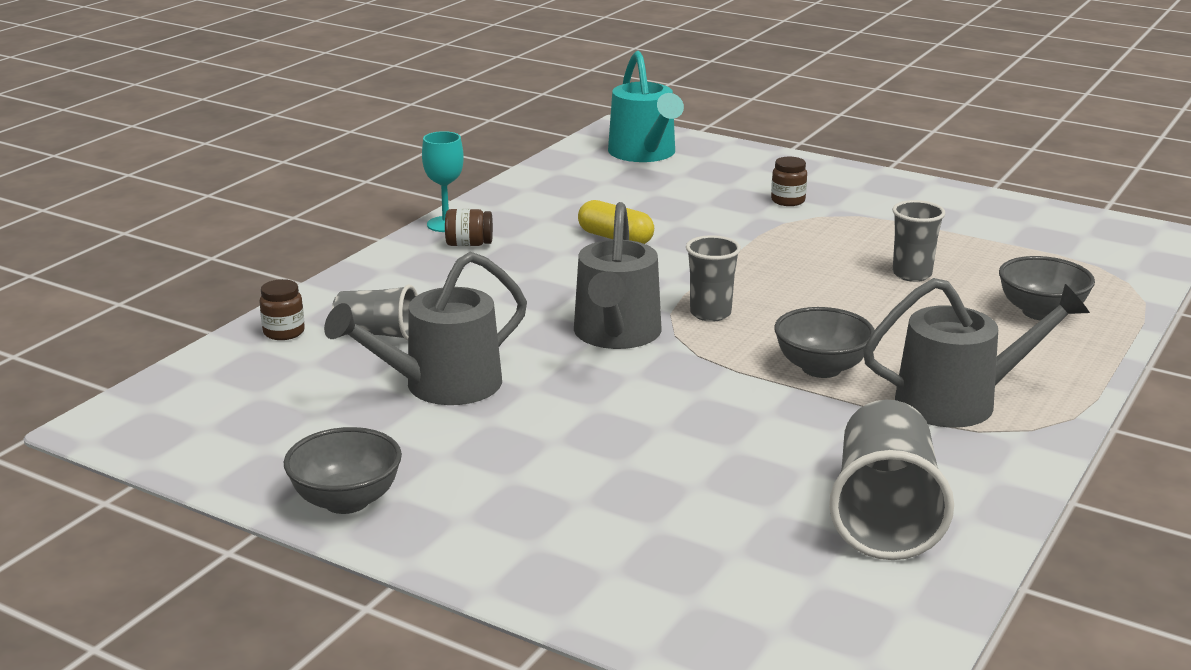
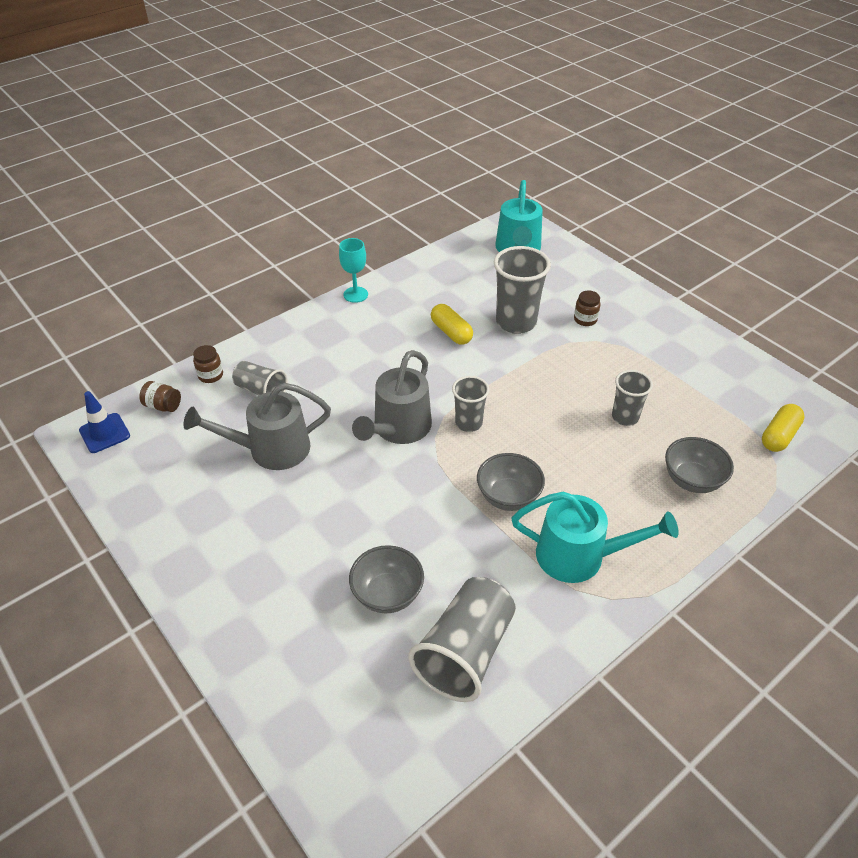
camera: 20 degrees right, 20 degrees up
(153, 417) = (104, 433): none -> blue traffic cone
(346, 501) = (165, 538): grey bowl -> grey bowl (387, 594)
(469, 244) = (359, 317): brown jar -> brown jar (163, 406)
(697, 216) = (516, 322): none -> grey cup
(959, 401) = (580, 556): grey watering can -> turquoise watering can
(1110, 259) = (779, 436): none -> yellow capsule

